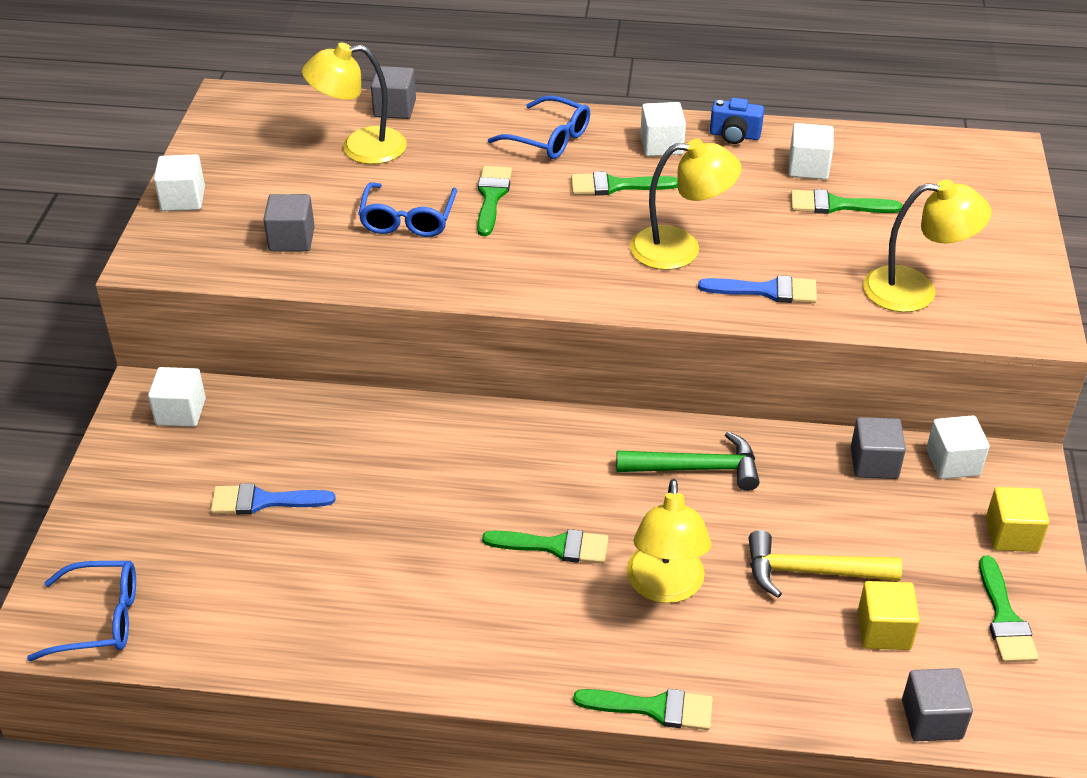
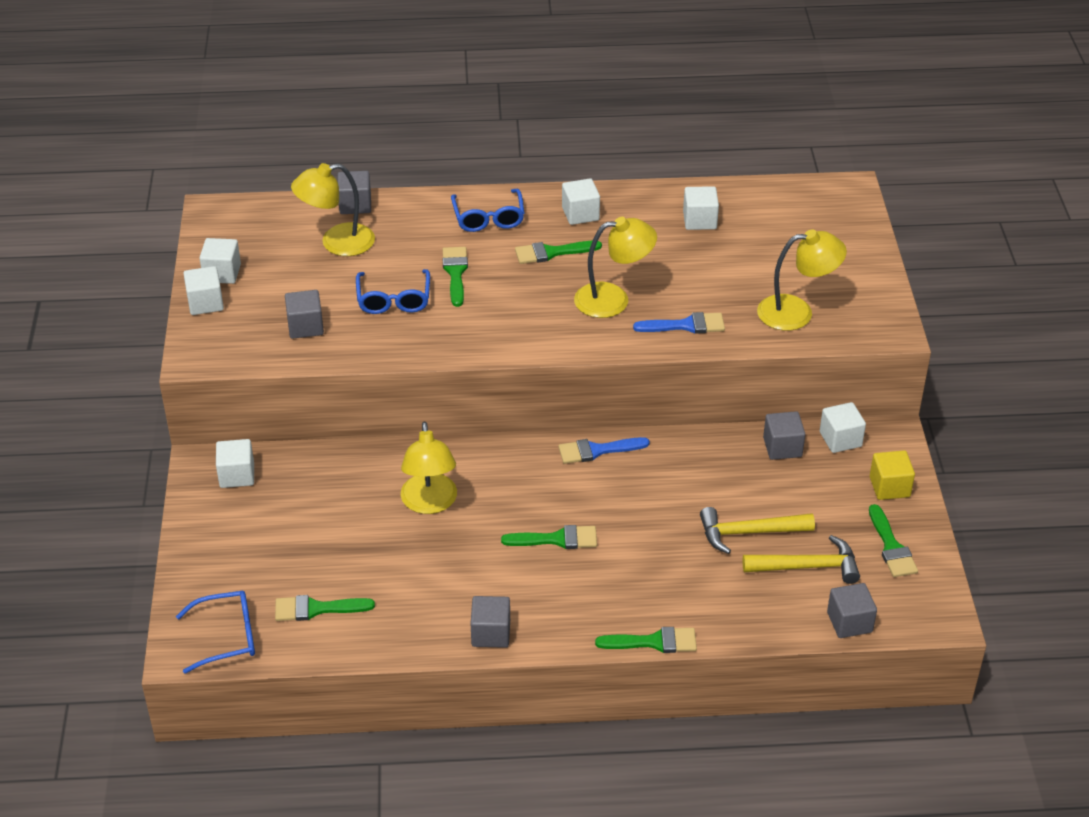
camera: 10 degrees left, 0 degrees up
(214, 168) = (222, 273): none -> white cube
(263, 501) = (325, 535): blue brush -> blue brush (597, 450)
(437, 664) = (491, 633): none -> grey cube
(548, 138) = (488, 218): blue glasses -> blue glasses turned 60 degrees clockwise
(665, 587) = (645, 558): yellow lamp -> yellow lamp (430, 503)
(696, 468) = (650, 468): green hammer -> none
(734, 135) = (637, 199): blue camera -> none
(836, 205) = (726, 250): green brush -> green brush (316, 609)
(884, 630) = (807, 567): yellow cube -> yellow hammer

